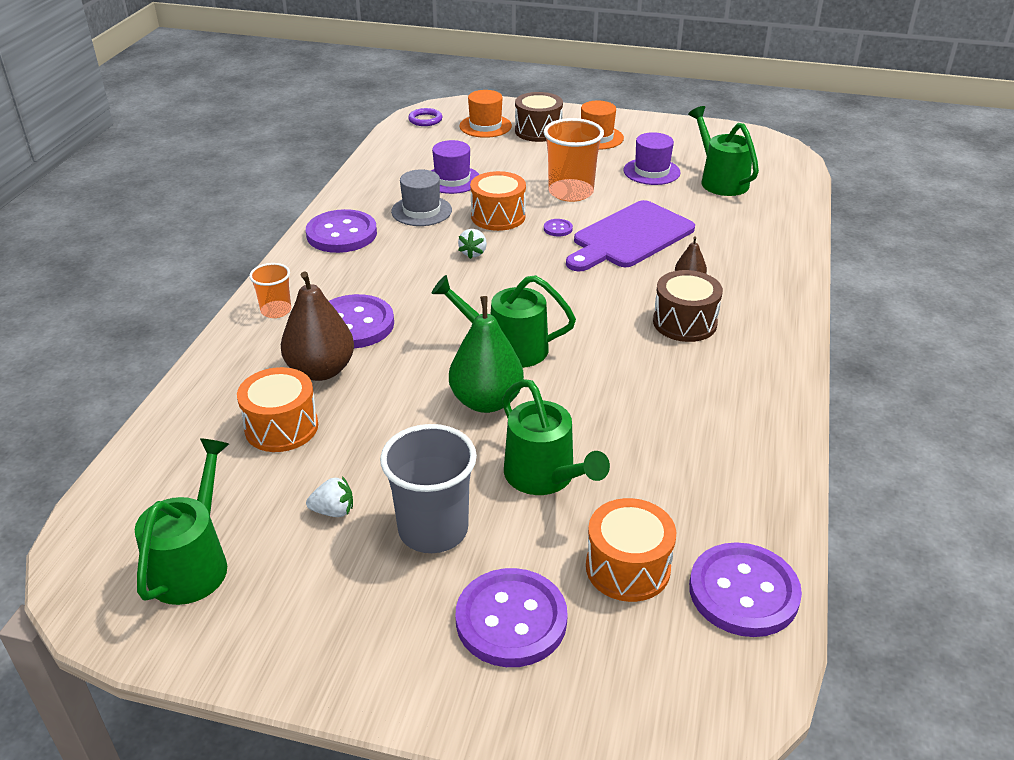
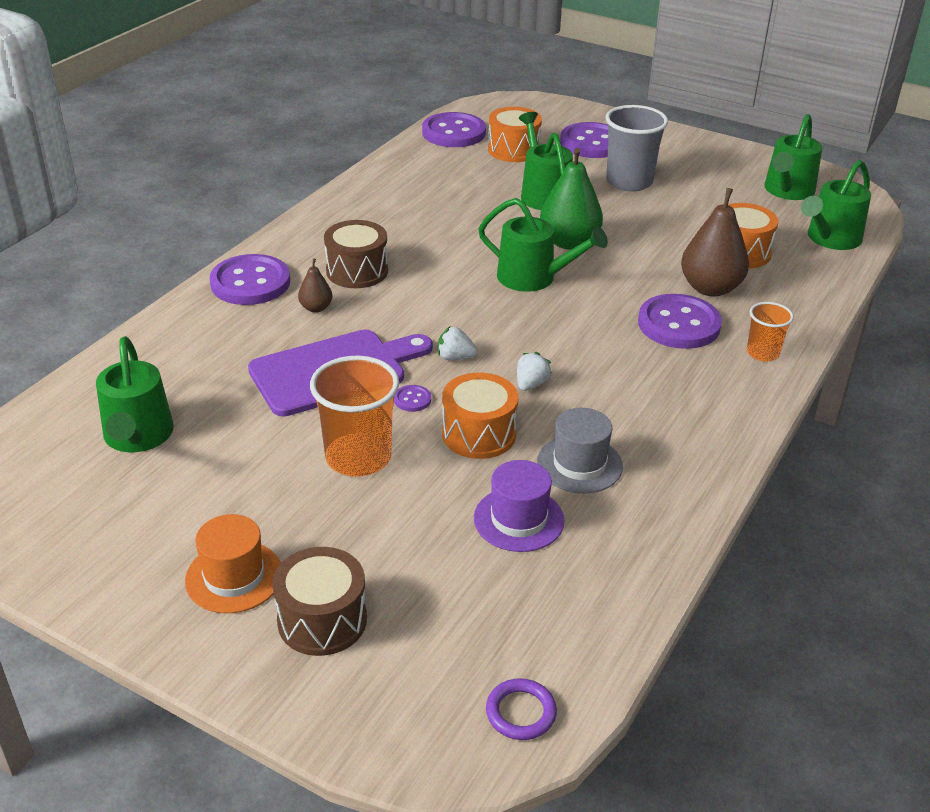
camera: 165 degrees left, 0 degrees up
(159, 473) = (830, 239): none -> green watering can
(333, 511) = (696, 200): white strawberry -> white strawberry (455, 357)
(341, 234) = (692, 444): purple button -> purple button (250, 283)
(485, 126) = (411, 660): orange hat -> none
(651, 171) = (214, 475): purple hat -> none

